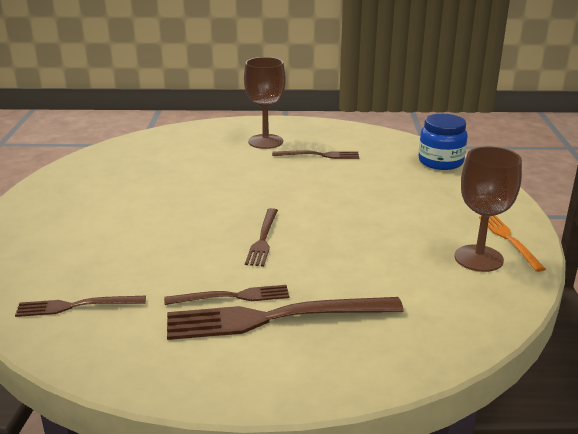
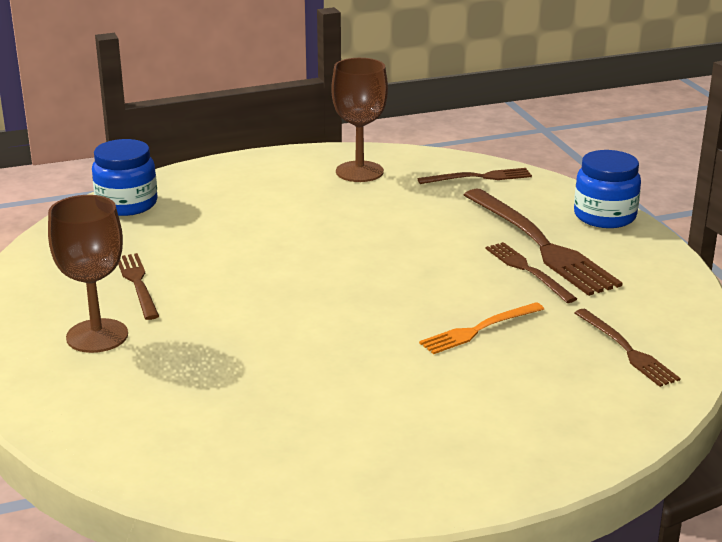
camera: 110 degrees left, 0 degrees up
(263, 239) = (404, 277): brown fork -> brown fork (479, 177)
(312, 382) = (604, 216): none -> blue jar
(509, 240) = (312, 161): orange fork -> orange fork (479, 329)

